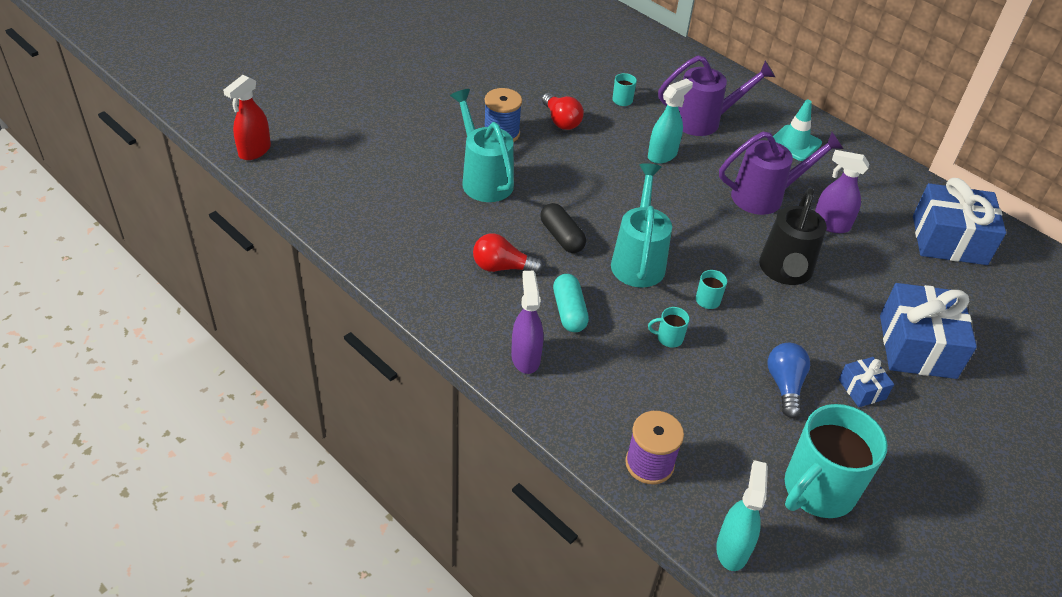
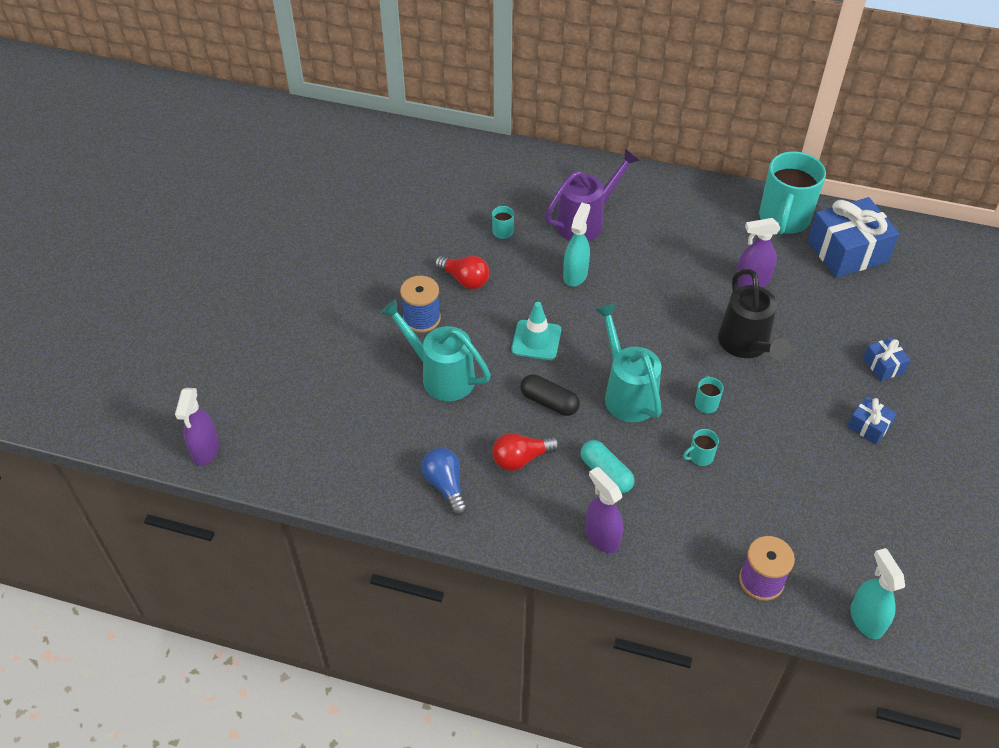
camera: 25 degrees left, 5 degrees up
(254, 151) = (205, 450): red spray bottle -> purple spray bottle
(765, 196) = (684, 277): purple watering can -> none
(784, 385) = (812, 453): blue light bulb -> blue light bulb (445, 485)
(794, 143) = (674, 210): turquoise traffic cone -> turquoise traffic cone (536, 340)
(817, 490) = (892, 534): turquoise mug -> turquoise mug (783, 219)
(917, 346) = (883, 365): blue gift -> blue gift, size x0.48

